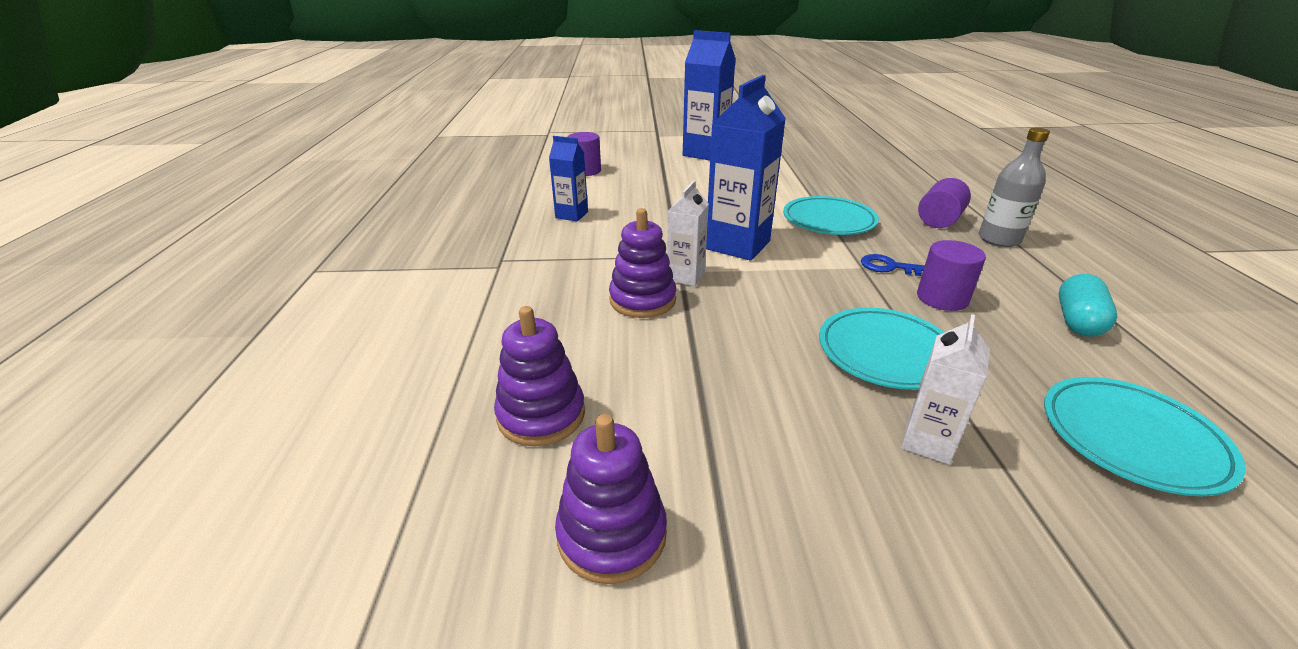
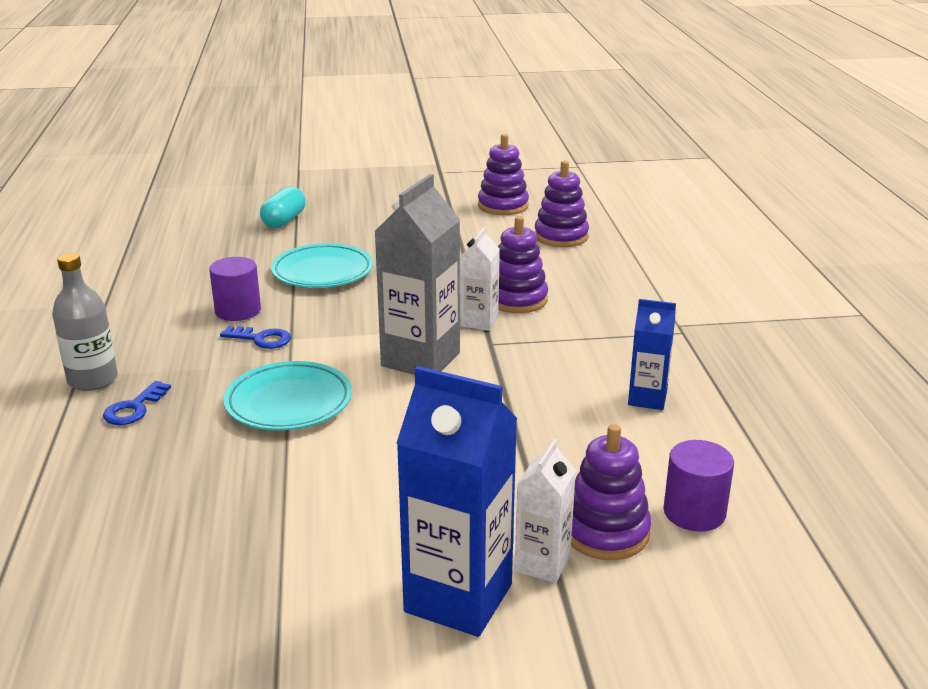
camera: 175 degrees right, 5 degrees down
(633, 167) = (605, 532): none -> purple stacking toy
(738, 245) = (420, 359): blue carton -> grey carton
(927, 442) = (330, 235): white carton -> white carton (542, 564)
(939, 220) = (134, 408): purple cylinder -> blue key
(1077, 321) = (140, 297): turquoise capsule -> turquoise capsule (284, 221)
(1131, 438) = (208, 239): turquoise plate -> none

